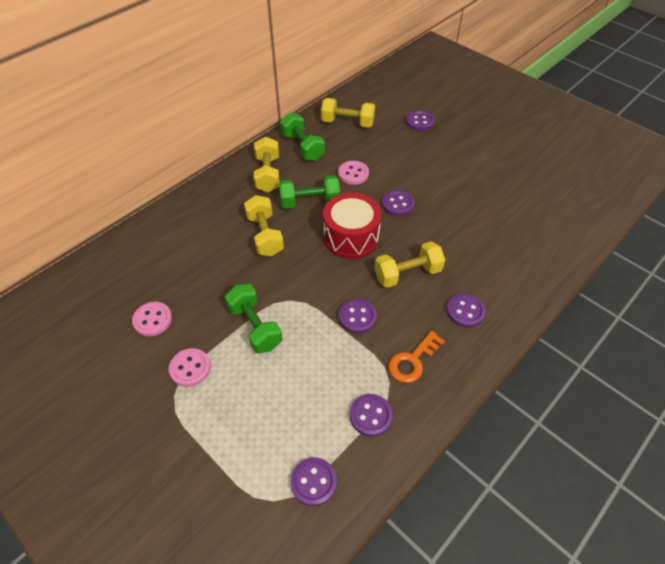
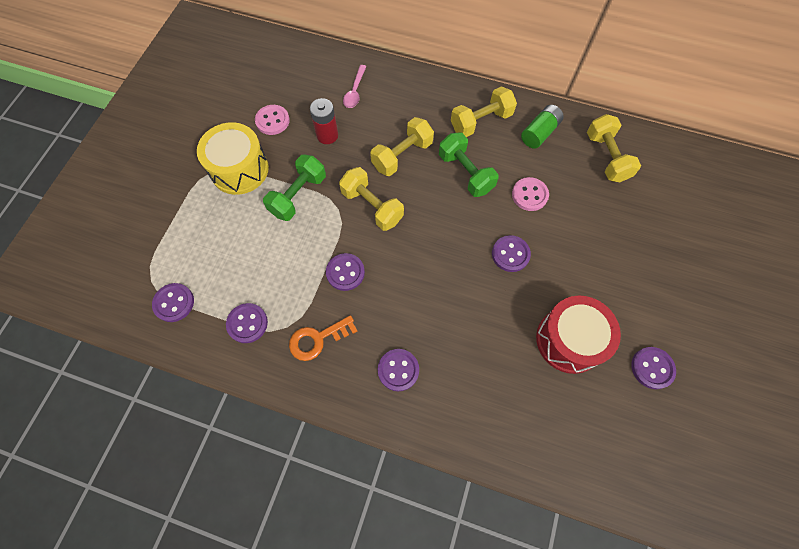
camera: 65 degrees right, 15 degrees up
(171, 243) = (355, 91): none -> pink spoon
(190, 368) = (239, 169): pink button -> yellow drum
(204, 281) = (327, 135): none -> red battery
(302, 147) = (539, 133): green dumbbell -> green battery
(351, 237) = (439, 228): red drum -> red drum (569, 340)
(407, 273) = (419, 298): yellow dumbbell -> yellow dumbbell (372, 206)
(412, 361) = (317, 339): orange key -> orange key turned 45 degrees counterclockwise
(420, 122) = (661, 229): purple button -> purple button (652, 368)

